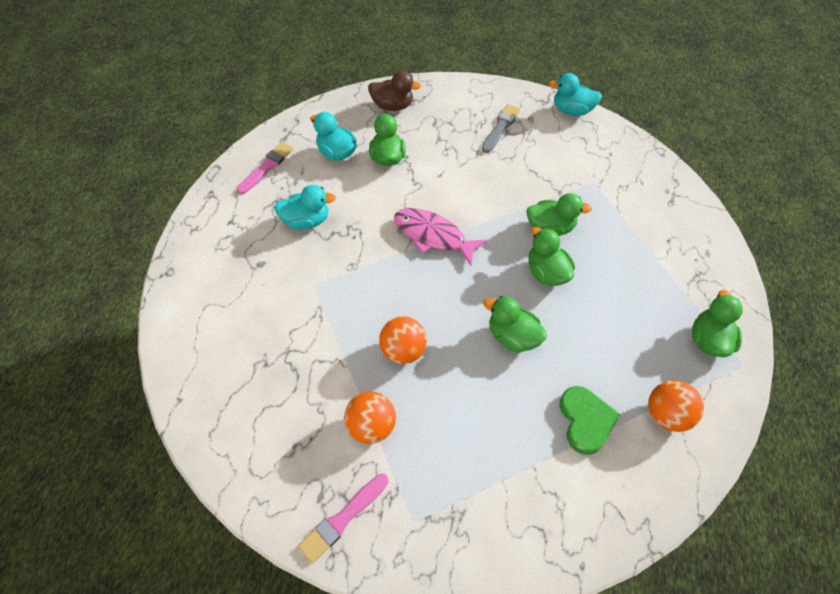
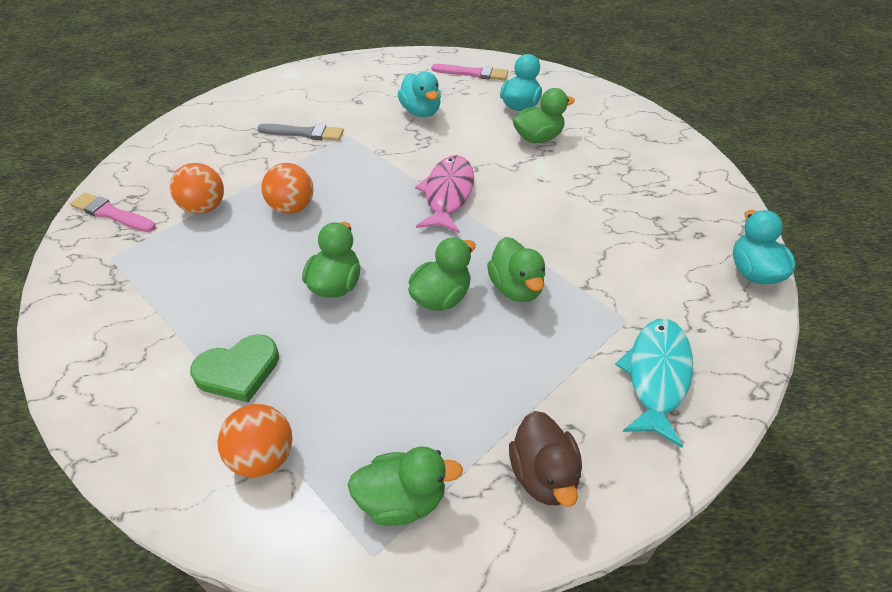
camera: 70 degrees right, 10 degrees down
(393, 106) = (619, 122): brown duck -> brown duck (543, 475)
(500, 127) = (658, 210): grey brush -> grey brush (304, 133)
(641, 188) = (656, 376): none -> turquoise fish

